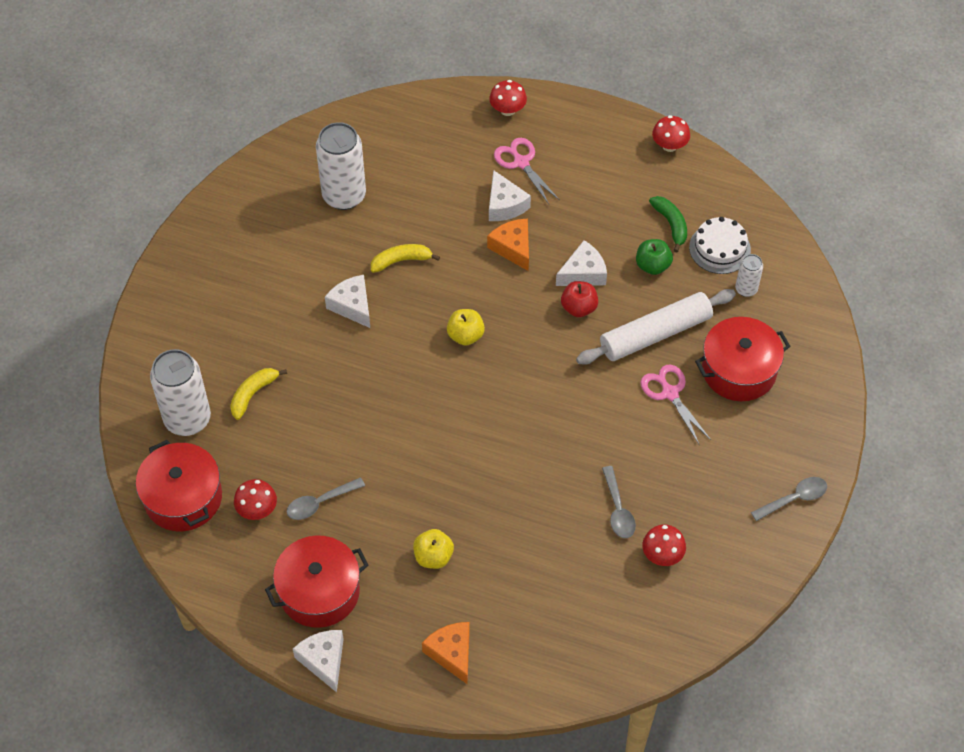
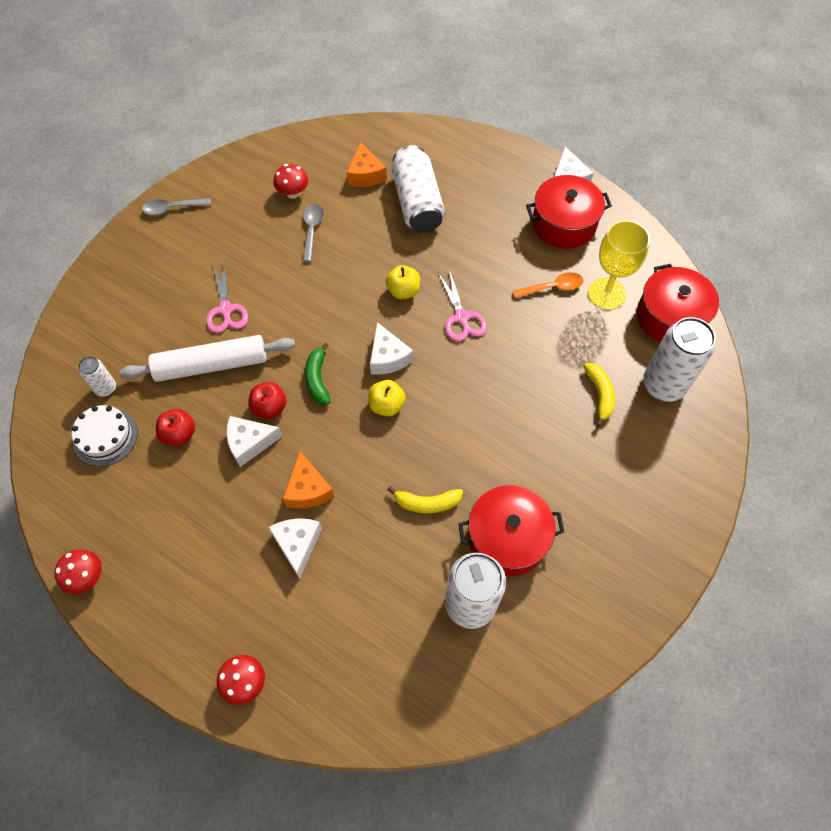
camera: 165 degrees left, 5 degrees up
(253, 394) = (599, 395): yellow banana -> yellow banana turned 60 degrees counterclockwise
(257, 509) = (606, 293): red mushroom -> yellow goblet
(320, 503) = (552, 287): grey spoon -> orange spoon
(352, 306) = (488, 463): white cheese -> white cheese (388, 357)
(433, 556) = (469, 228): yellow apple -> yellow apple (403, 291)
(452, 653) = (472, 165): orange cheese -> orange cheese (365, 175)
(505, 578) = (417, 203): none -> white can
(521, 162) = (259, 598): pink scissors -> pink scissors (461, 317)
(652, 265) = (179, 434): green apple -> red apple
(671, 225) = (138, 475): green banana -> green banana (317, 379)
(739, 370) = (156, 315): red pot -> red pot (507, 538)

